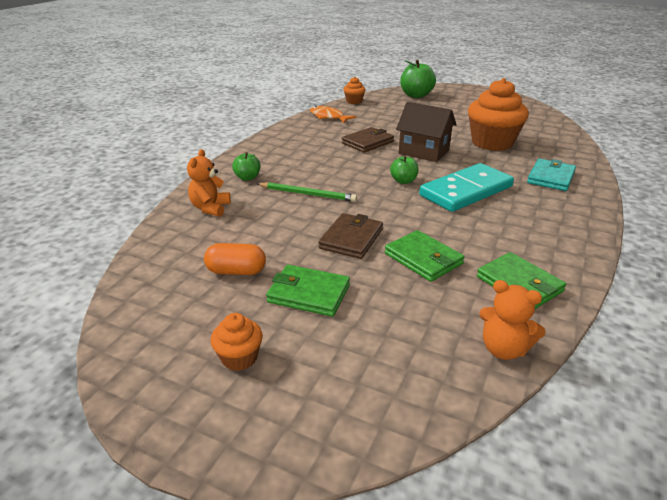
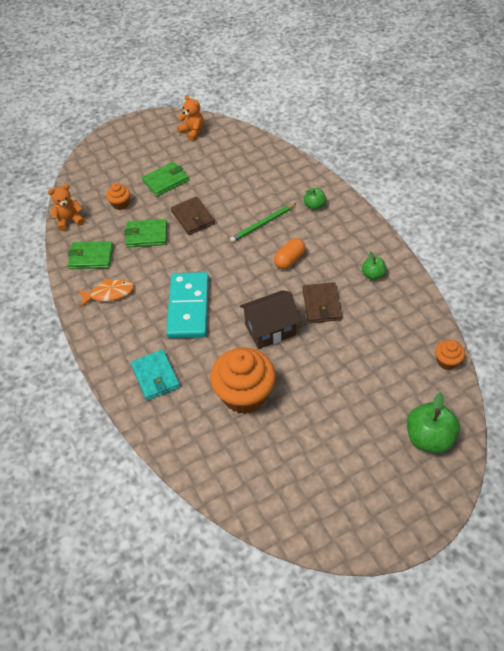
camera: 130 degrees right, 20 degrees up
(210, 208) = (284, 175): orange teddy bear -> orange teddy bear (192, 132)
(236, 271) = (208, 164): orange capsule -> orange capsule (289, 260)
(239, 358) = (150, 146): orange cupcake -> orange cupcake (120, 204)
(328, 117) = (409, 312): orange fish -> orange fish (109, 293)
(403, 181) = (234, 283): green apple -> green apple (373, 275)

